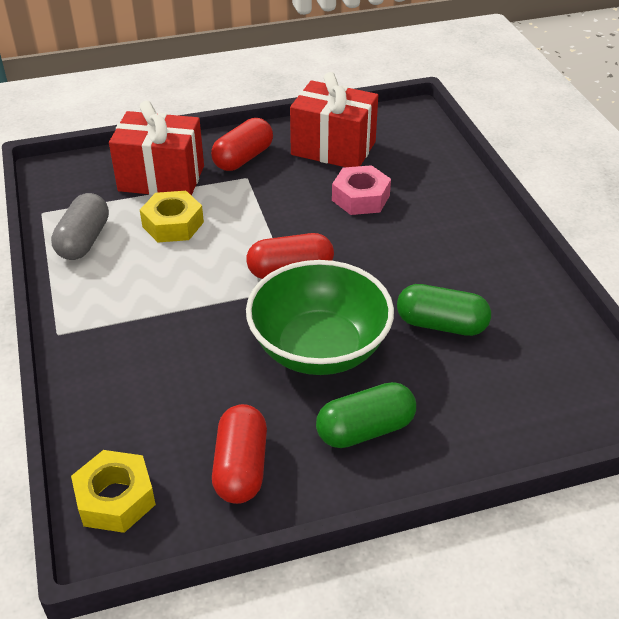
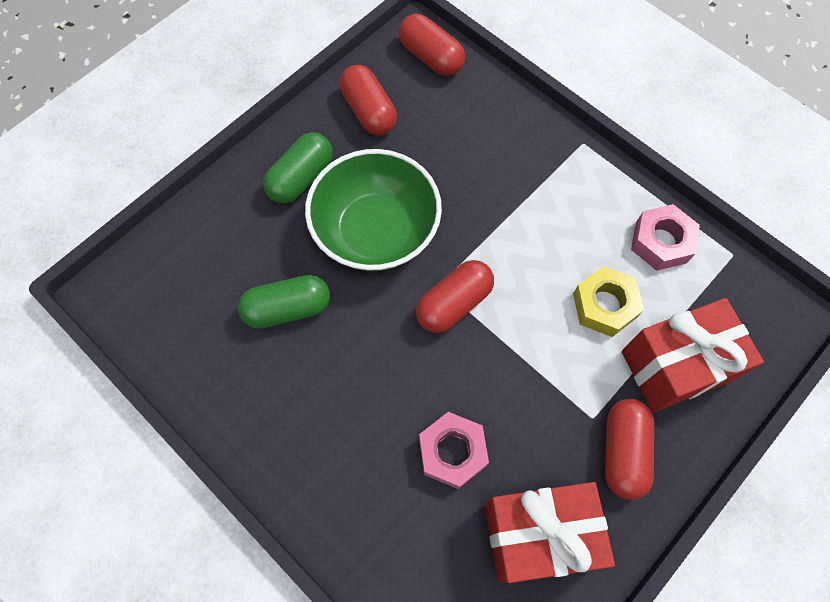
camera: 150 degrees right, 25 degrees up
(84, 241) = (661, 242): grey capsule -> pink nut
(115, 498) = (431, 57): yellow nut -> red capsule

